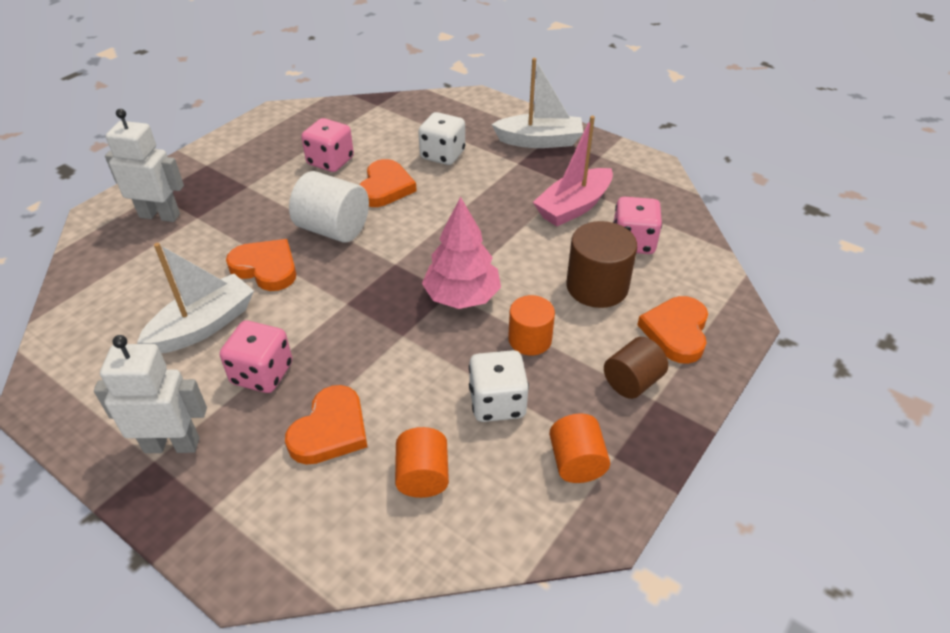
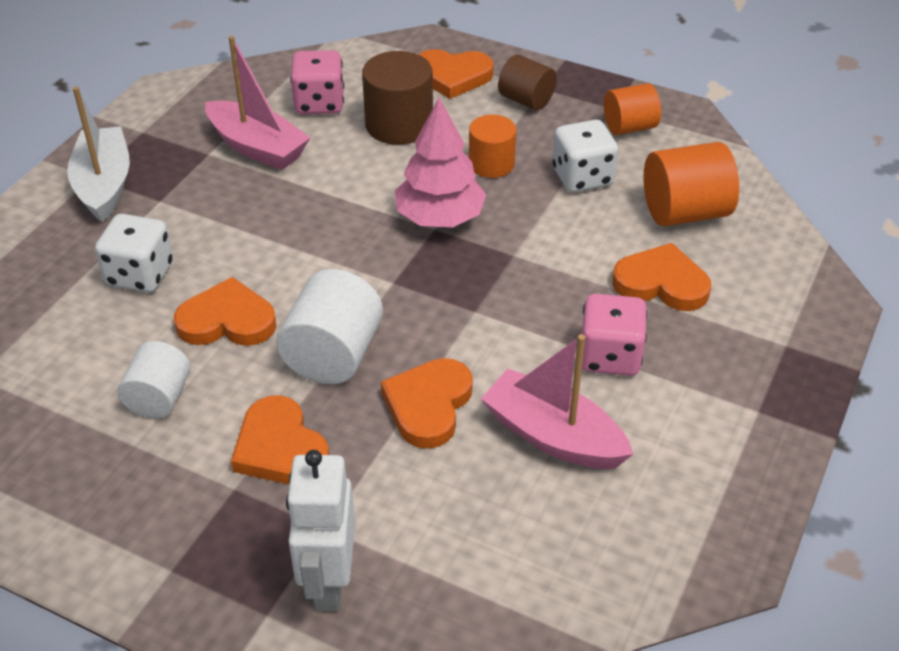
camera: 100 degrees left, 0 degrees up
(172, 444) = (733, 402): white robot -> none
(204, 325) = (553, 436): white boat -> pink boat
(266, 203) = (280, 448): none -> orange heart
(330, 161) = (159, 398): pink dice -> white cylinder
(423, 476) = (685, 212): orange cylinder -> orange cylinder, size x1.53

